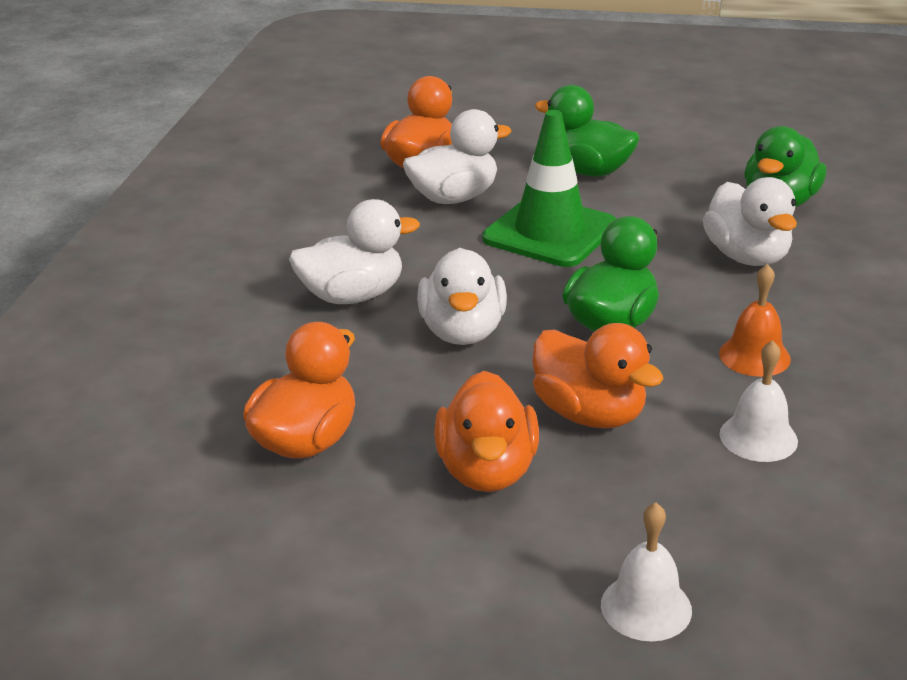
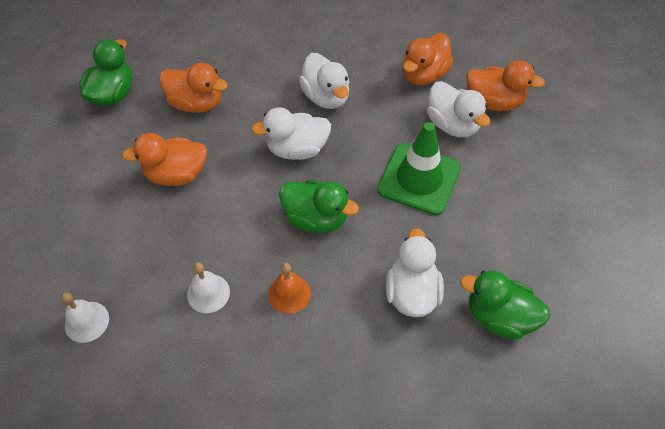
camera: 80 degrees right, 25 degrees up
(588, 171) = (514, 193): green duck -> green duck (113, 94)
(589, 414) = (225, 213): orange duck -> orange duck (423, 75)
(646, 607) = (81, 243): white bell -> white bell (87, 321)
(747, 256) = (412, 292): white duck -> white duck turned 120 degrees clockwise

